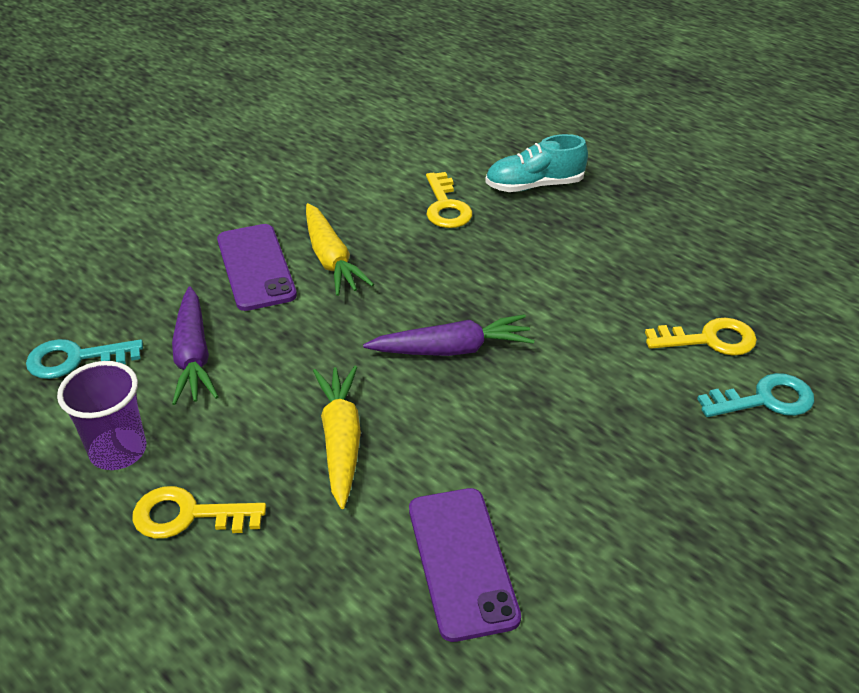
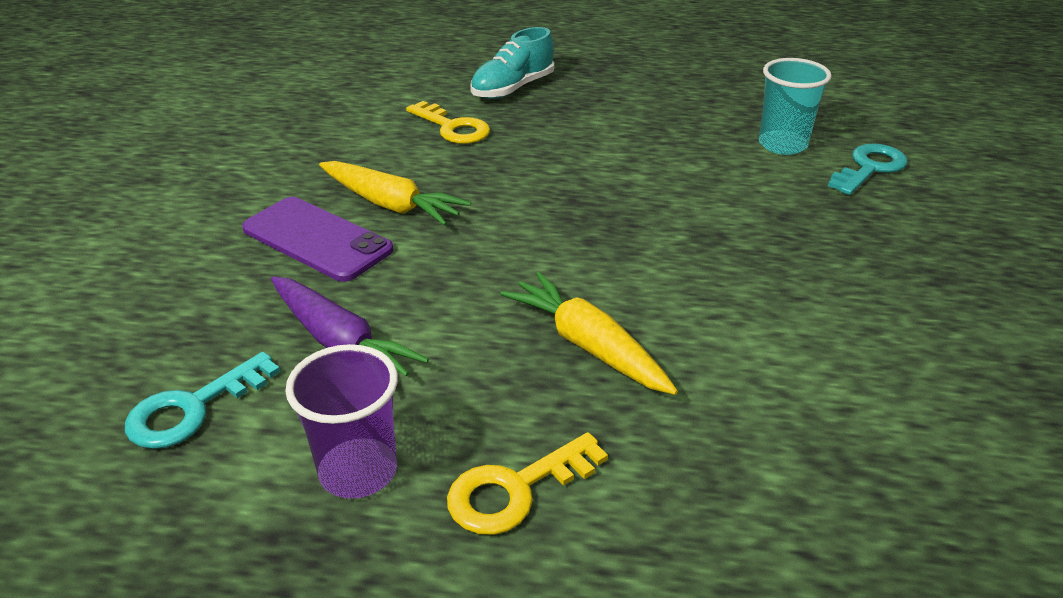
camera: 35 degrees left, 5 degrees down
(451, 349) = (595, 230): purple carrot -> none
(461, 562) = (815, 387): purple phone -> none
(710, 339) = (782, 144): yellow key -> turquoise cup

